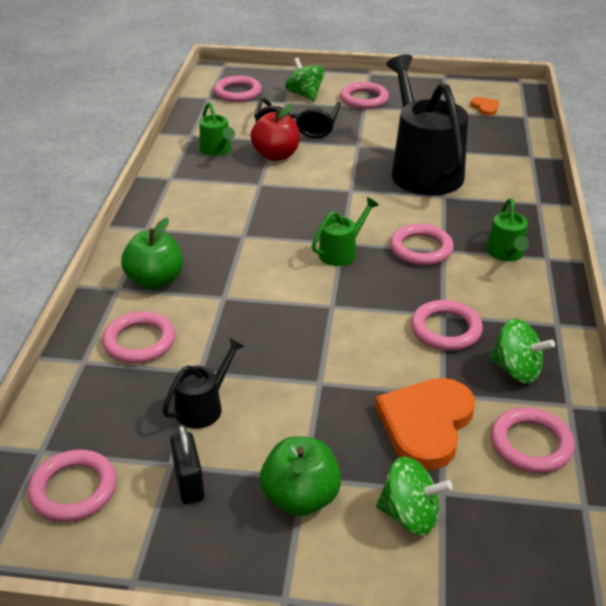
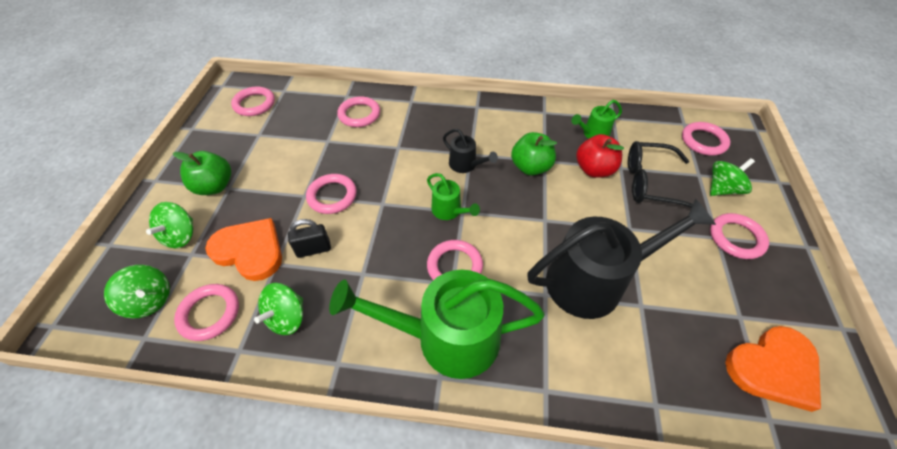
camera: 90 degrees right, 15 degrees up
(155, 280) = (418, 115): green apple -> green apple (530, 167)
(189, 483) = (242, 142): black padlock -> black padlock (313, 249)
(203, 407) = (297, 144): black watering can -> black watering can (465, 165)
(446, 329) = (344, 273): pink ring -> pink ring (332, 196)
(485, 107) = (773, 368): orange heart -> orange heart, size x2.18
(506, 253) = (447, 338): green watering can -> green watering can, size x2.19
(529, 518) = (150, 300): none -> green spinning top

